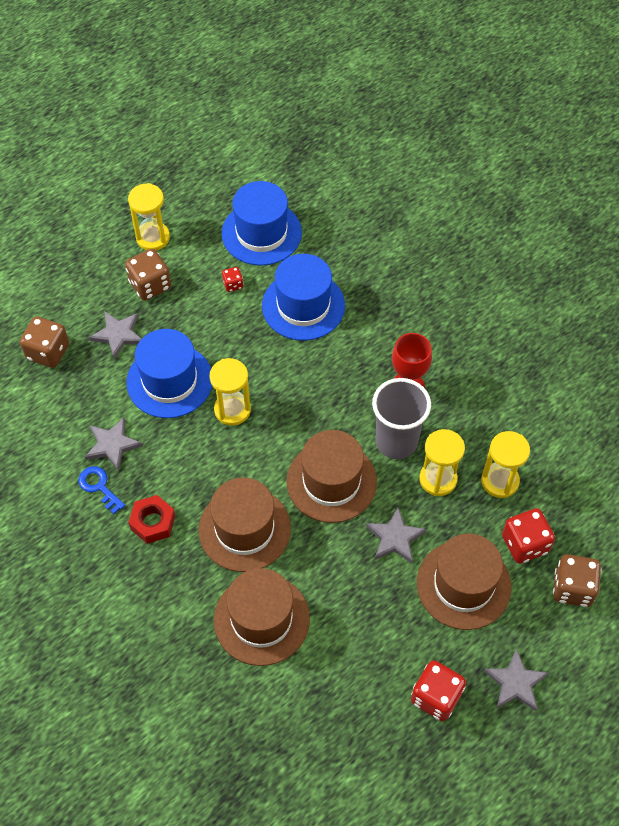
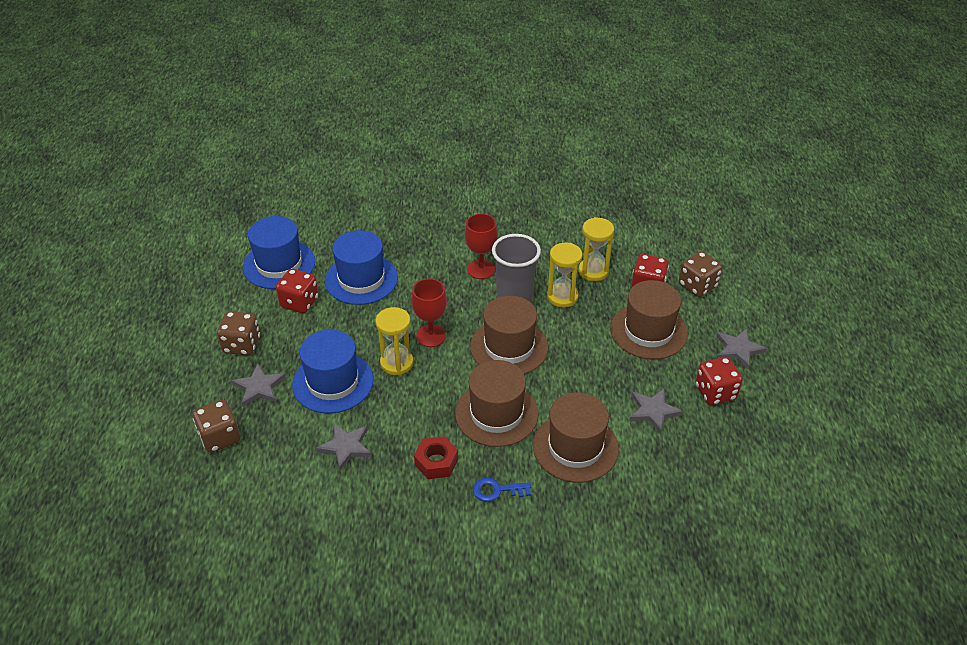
camera: 50 degrees left, 15 degrees down
(99, 487) = (371, 476): blue key -> blue key (497, 490)
(153, 238) = (205, 320): yellow hourglass -> none
(233, 284) = (299, 302): red dice -> red dice, size x1.95
(287, 411) = (431, 336): none -> red goblet
(395, 538) = (583, 342): grey star -> grey star (653, 411)

